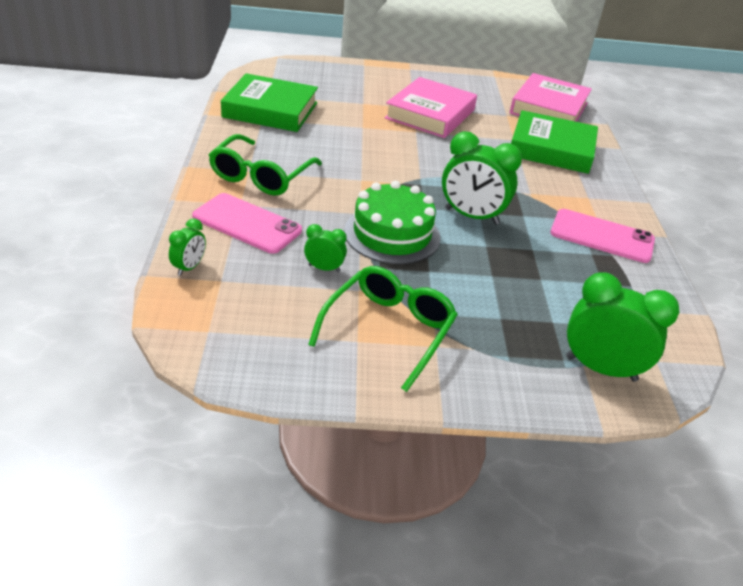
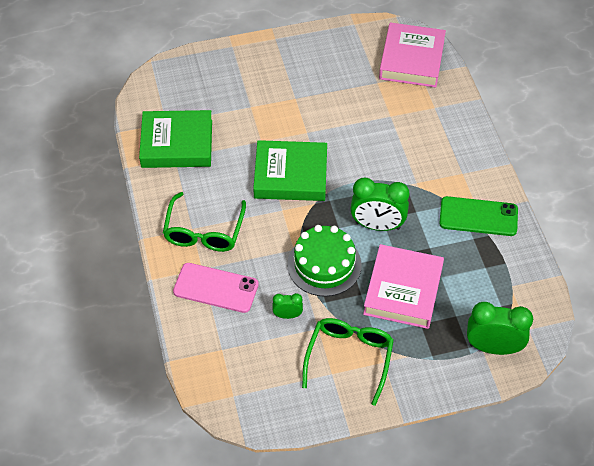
camera: 10 degrees left, 15 degrees up
(189, 267) = (195, 344): green clock -> none
(430, 114) = (312, 104): pink book -> pink book (403, 290)
(551, 149) = (423, 119): green book -> green book (290, 175)
(602, 236) = (478, 217): pink phone -> green phone

